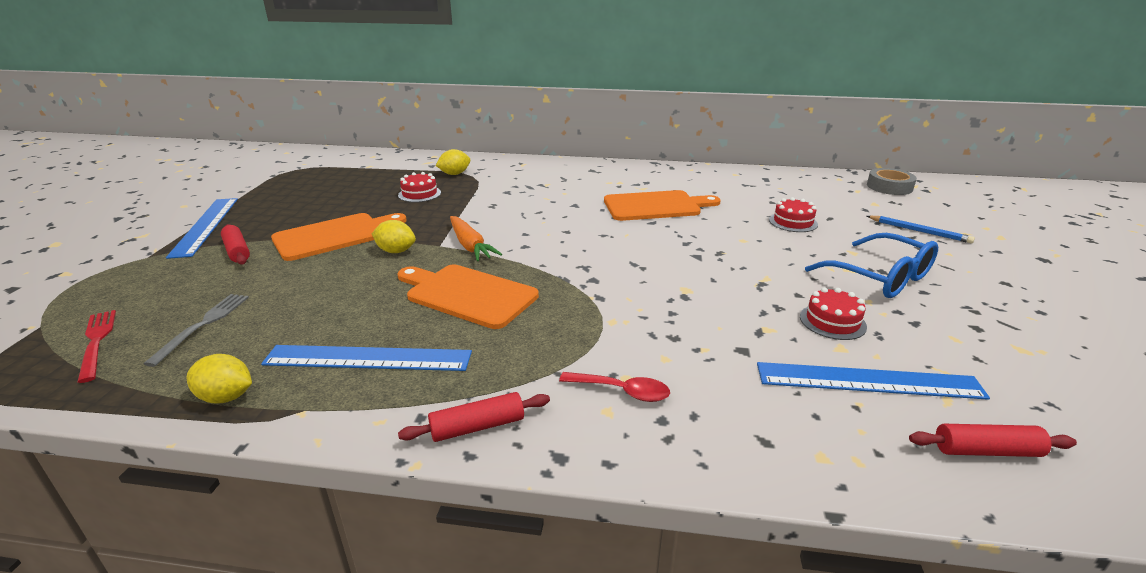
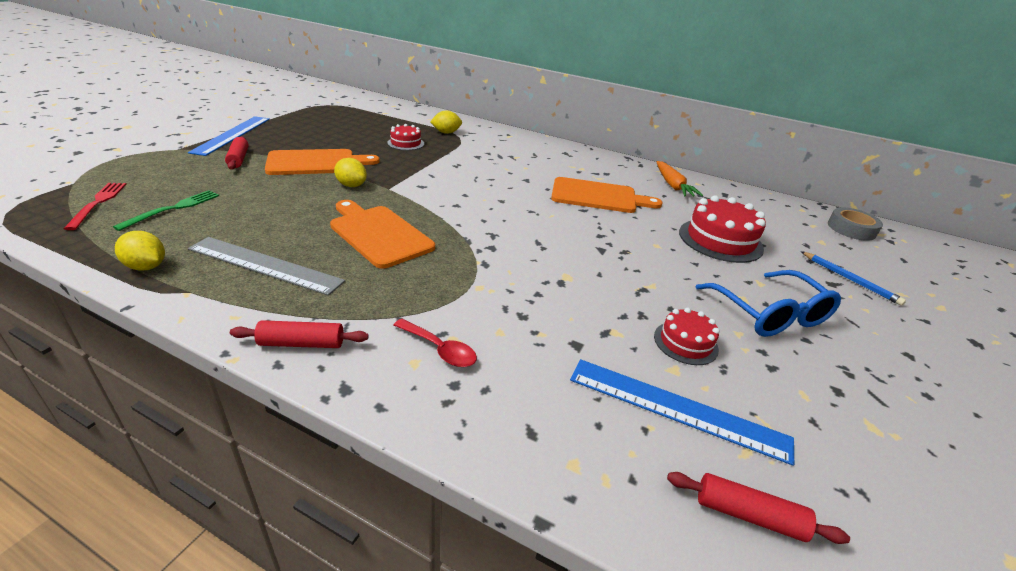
camera: 15 degrees right, 5 degrees up
(203, 325) = (173, 209): grey fork -> green fork
(368, 358) = (265, 265): blue ruler -> grey ruler
(470, 246) = (412, 194): orange carrot -> orange carrot (673, 185)
(793, 222) = (720, 240): red cake -> red cake, size x1.76

